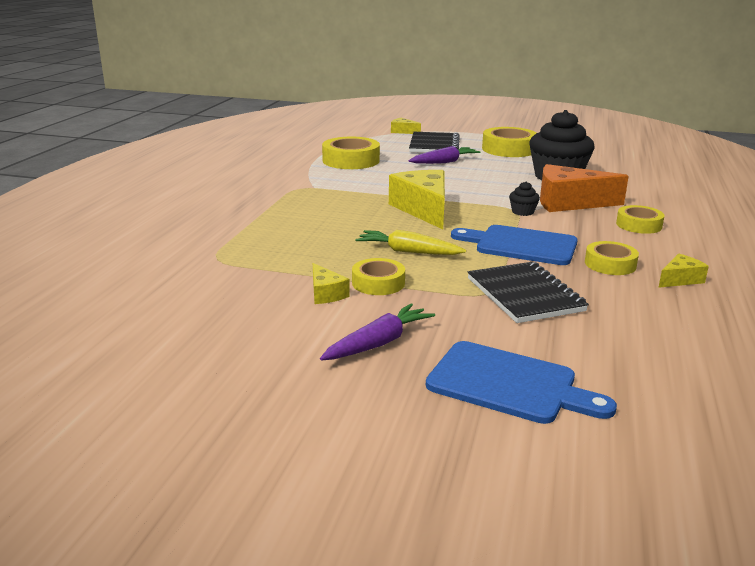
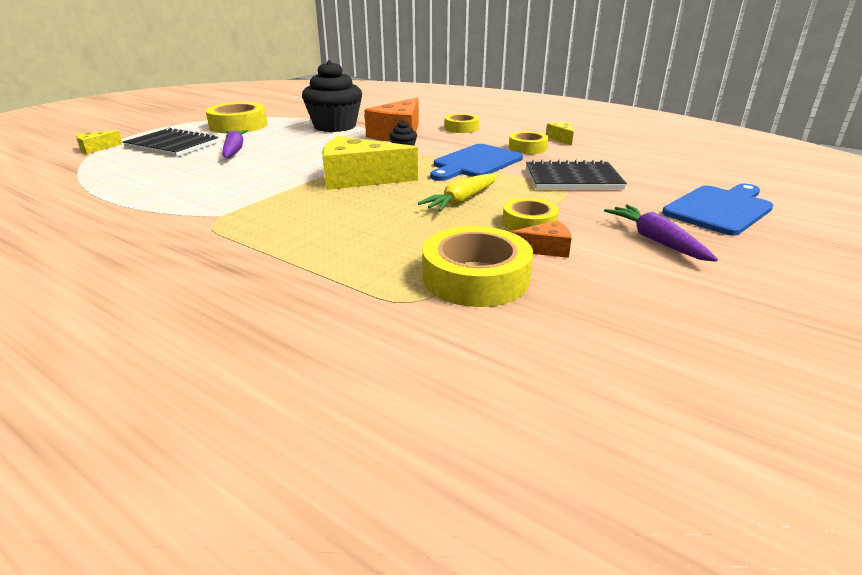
camera: 70 degrees left, 5 degrees up
(326, 294) = (545, 249): yellow cheese -> orange cheese
(351, 160) = (153, 185): yellow tape -> yellow tape (476, 277)

